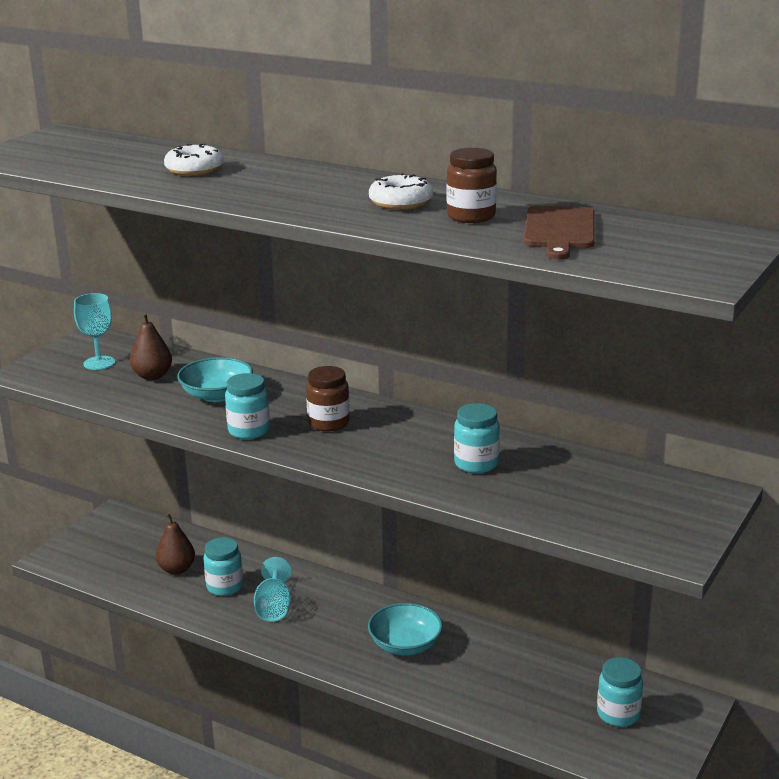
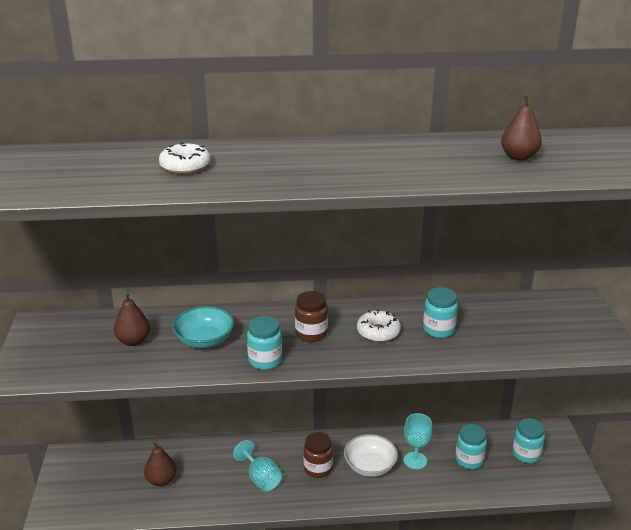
camera: 35 degrees left, 5 degrees up
(99, 363) = (74, 344): turquoise goblet -> turquoise goblet (415, 460)
(224, 587) = (211, 478): turquoise jar -> turquoise jar (469, 460)
(401, 203) = (386, 159): white donut -> white donut (378, 332)
(405, 645) = (370, 466): turquoise bowl -> white bowl
(471, 216) = (449, 159): brown jar -> brown jar (318, 469)
(559, 230) = (519, 157): brown cutting board -> brown pear

